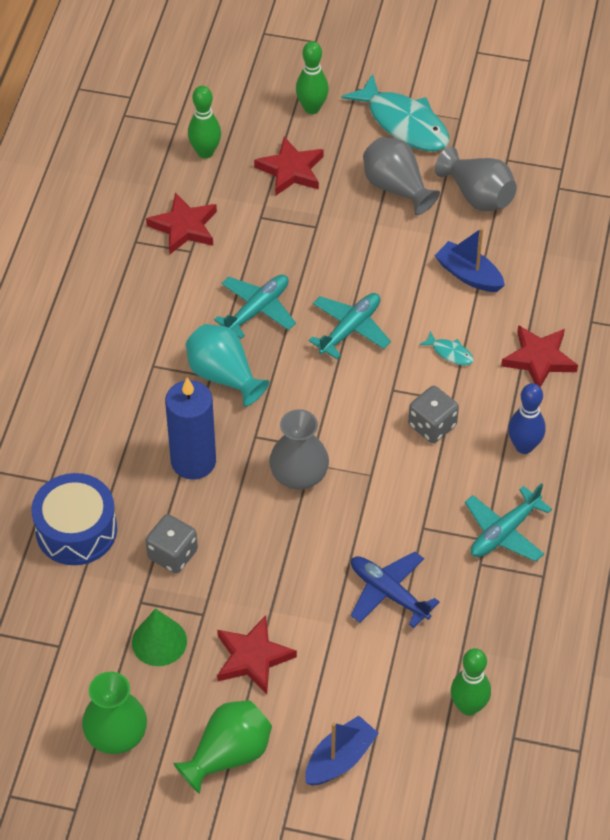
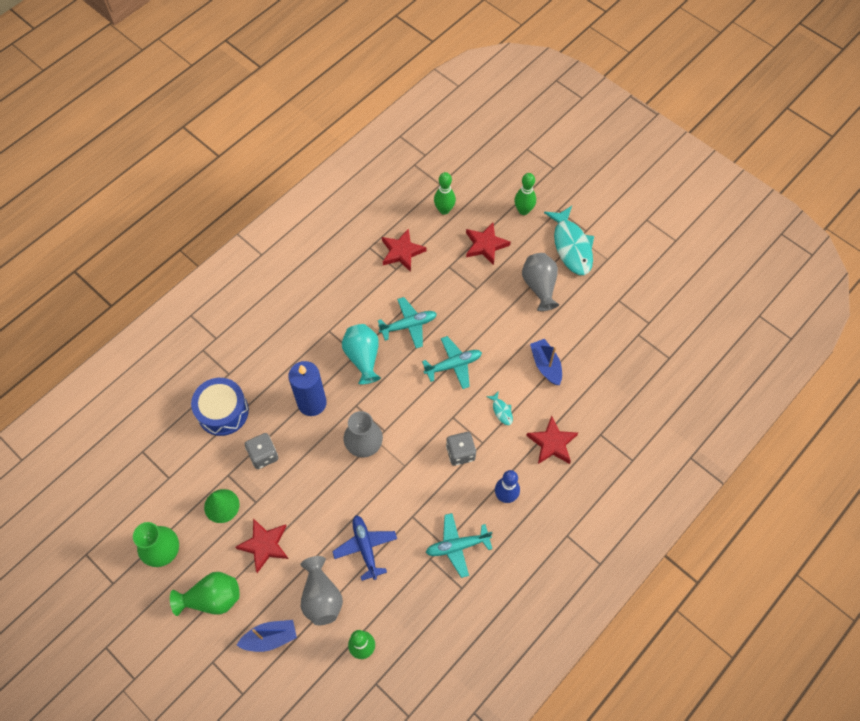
camera: 30 degrees right, 10 degrees up
(478, 196) = (585, 316): grey vase -> grey vase (321, 597)

